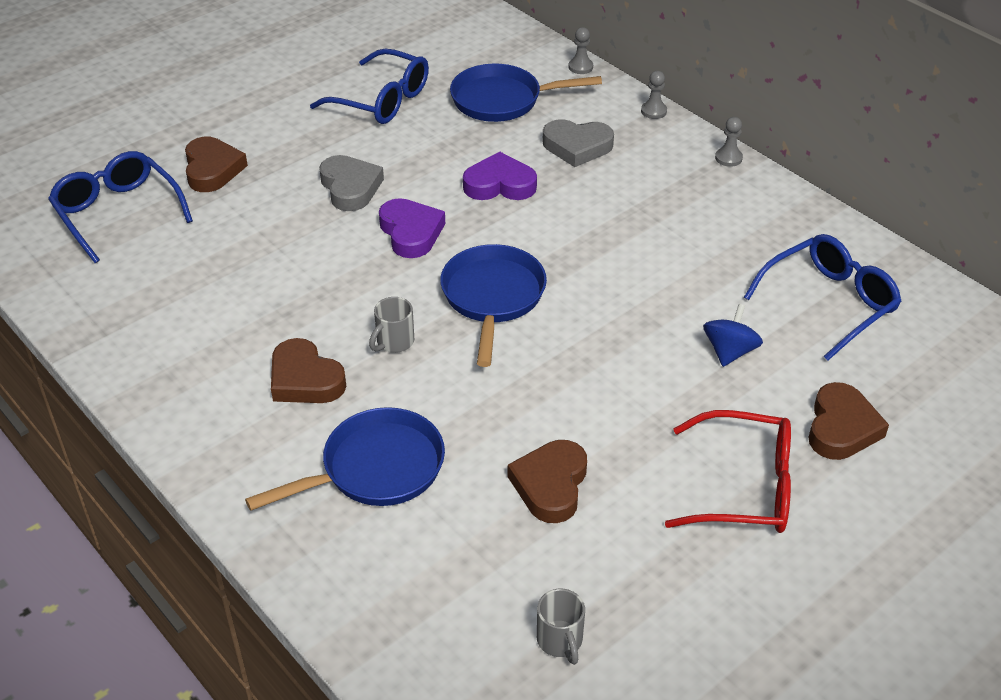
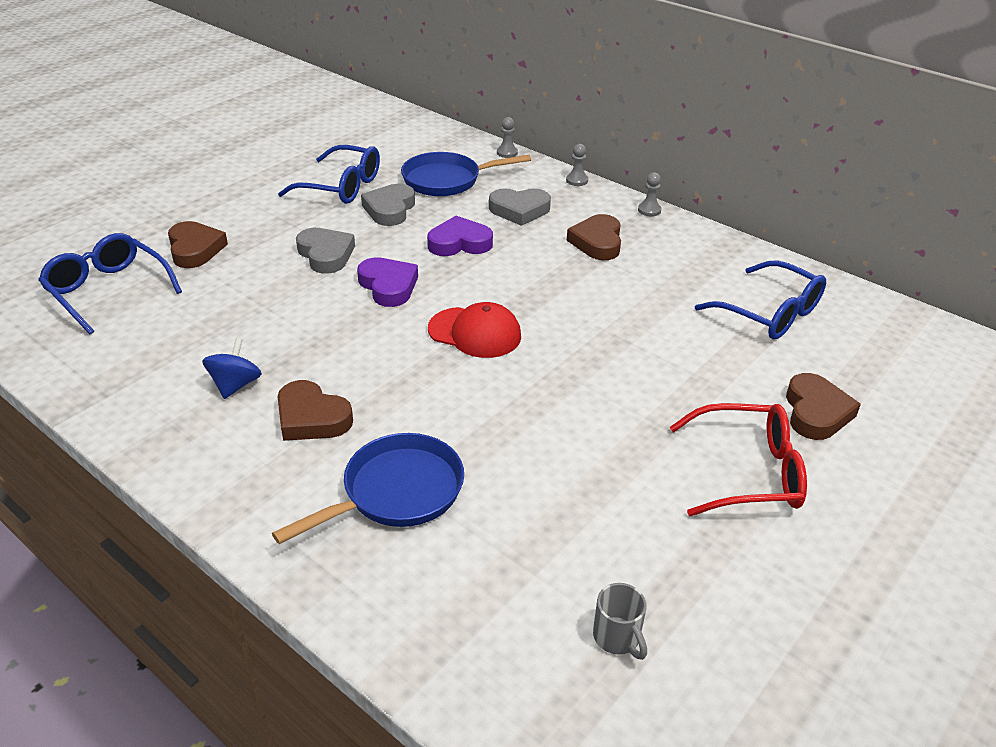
camera: 10 degrees left, 5 degrees down
(394, 342) = (391, 378): grey mug -> none
(430, 134) = (390, 209): none -> grey heart
(493, 298) = (475, 333): blue pan -> red cap
(550, 485) = (569, 489): brown heart -> brown heart (597, 242)
(729, 352) = (698, 359): blue spinning top -> blue spinning top (235, 385)
(828, 303) = (769, 313): blue glasses -> blue glasses turned 90 degrees clockwise

